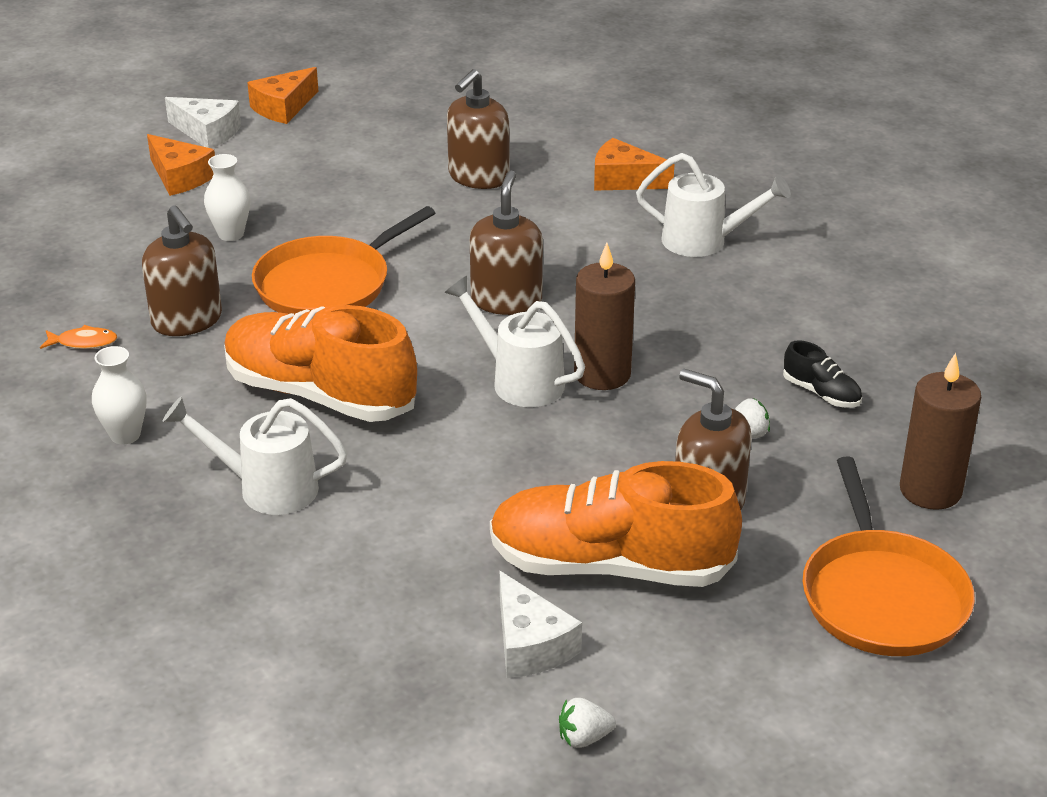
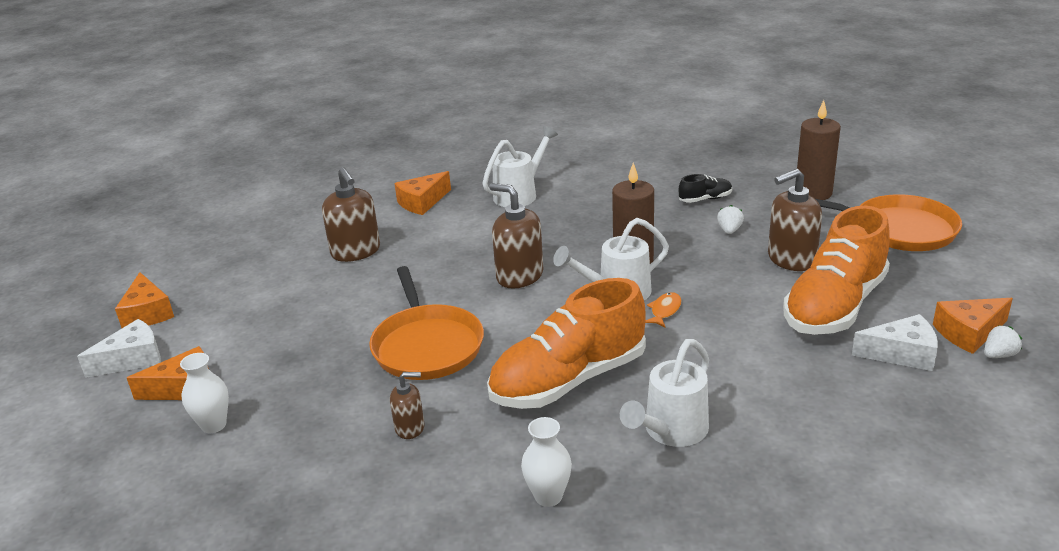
camera: 60 degrees left, 5 degrees down
(83, 342) = (387, 496): orange fish -> orange fish (664, 311)
(187, 321) = (410, 428): brown soap dispenser -> brown soap dispenser, size x0.56
(231, 234) = (305, 378): white vase -> white vase (214, 425)
(584, 738) = (998, 355): white strawberry -> white strawberry turned 135 degrees counterclockwise
(624, 703) = (969, 333): none -> orange cheese

